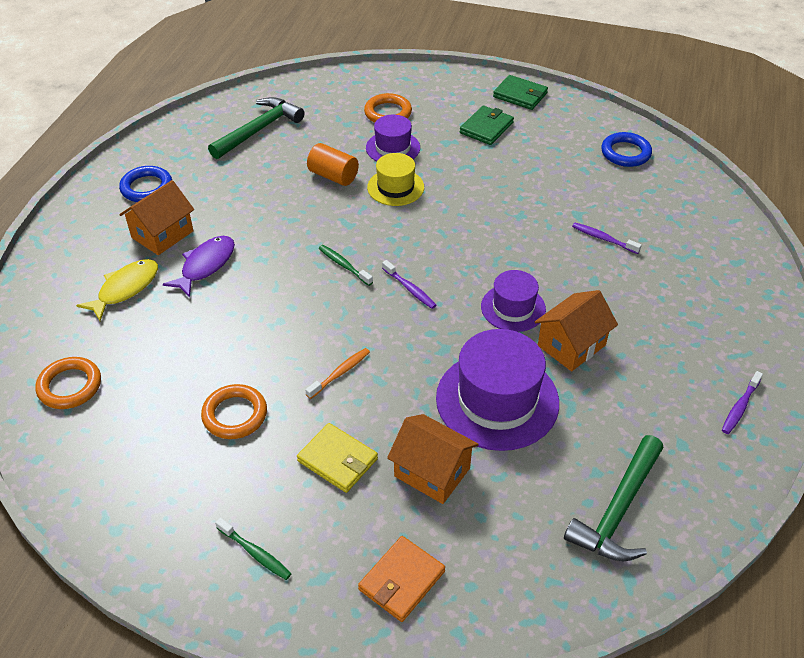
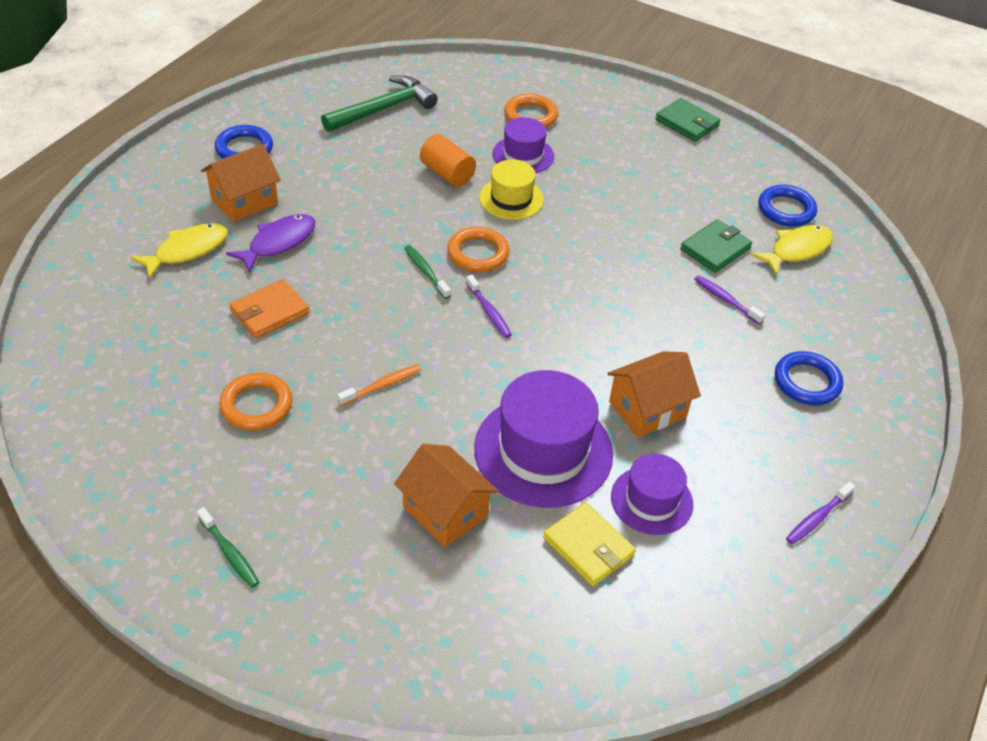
camera: 10 degrees right, 0 degrees up
(70, 386) = (98, 339): orange ring -> orange ring (478, 253)
(337, 460) = (348, 476): yellow wallet -> yellow wallet (588, 546)
(401, 580) = (373, 617): orange wallet -> orange wallet (270, 312)
(486, 128) = (635, 152): green wallet -> green wallet (715, 249)
(513, 308) = (596, 355): purple hat -> purple hat (651, 500)
(618, 510) = (636, 598): green hammer -> none
(645, 185) = (796, 250): none -> yellow fish
(692, 294) = (807, 382): none -> blue ring

